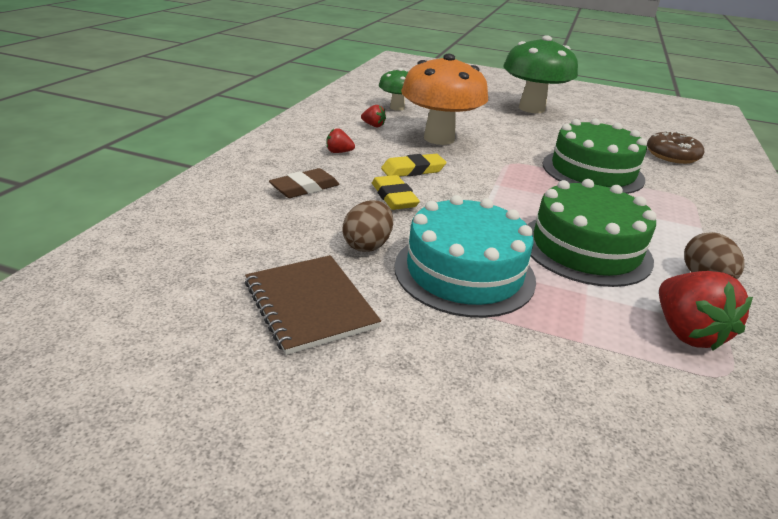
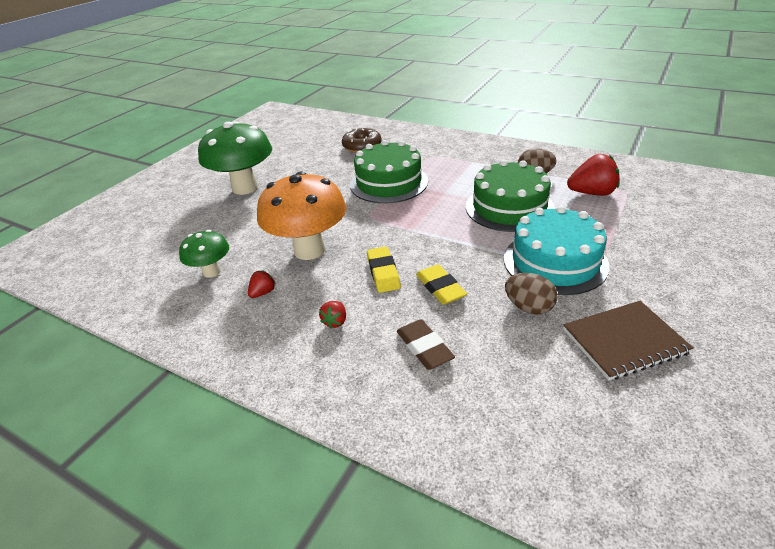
camera: 75 degrees left, 5 degrees up
(394, 197) = (440, 288): yellow eraser -> yellow eraser turned 75 degrees clockwise

